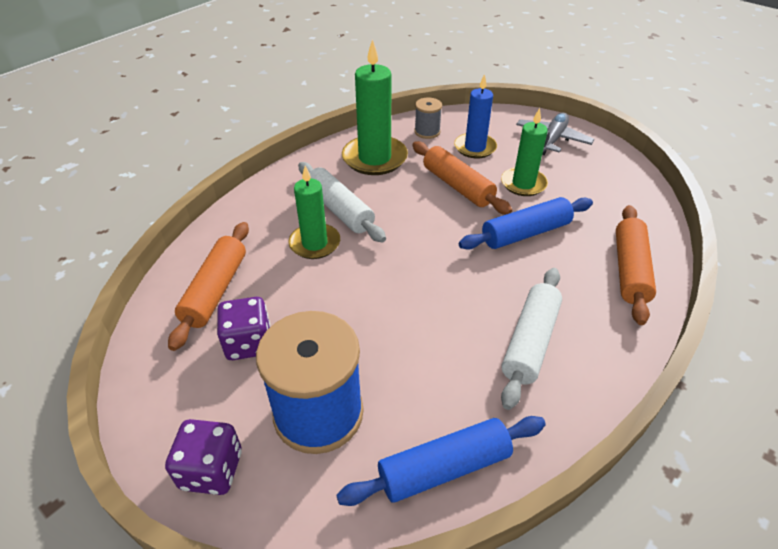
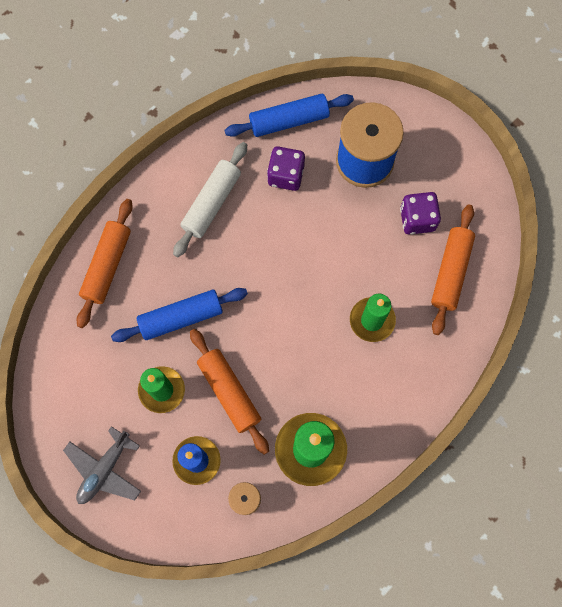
camera: 175 degrees left, 30 degrees up
(211, 470) = (427, 130): purple dice -> purple dice (286, 175)
(339, 210) = (349, 365): white rolling pin -> none

